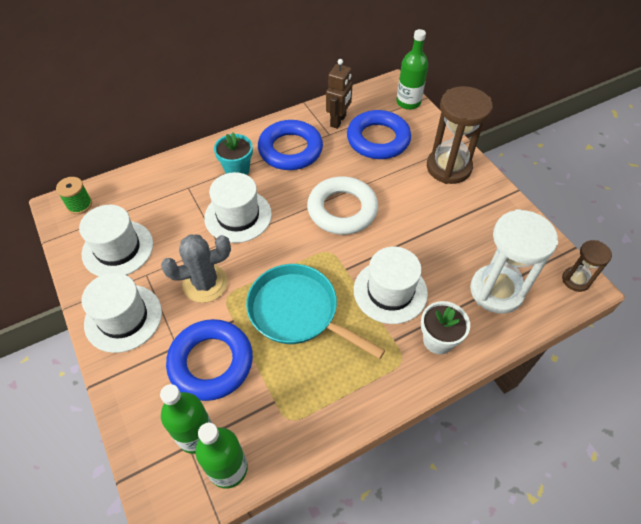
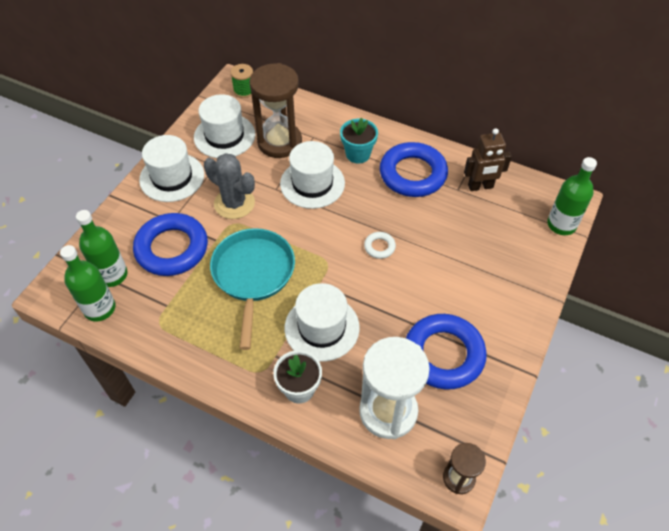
camera: 55 degrees right, 0 degrees up
(342, 210) = (379, 247): white ring -> white ring, size x0.43
(378, 139) = (487, 227): blue ring -> blue ring (443, 354)
(448, 167) = (506, 301): brown hourglass -> brown hourglass (279, 142)

